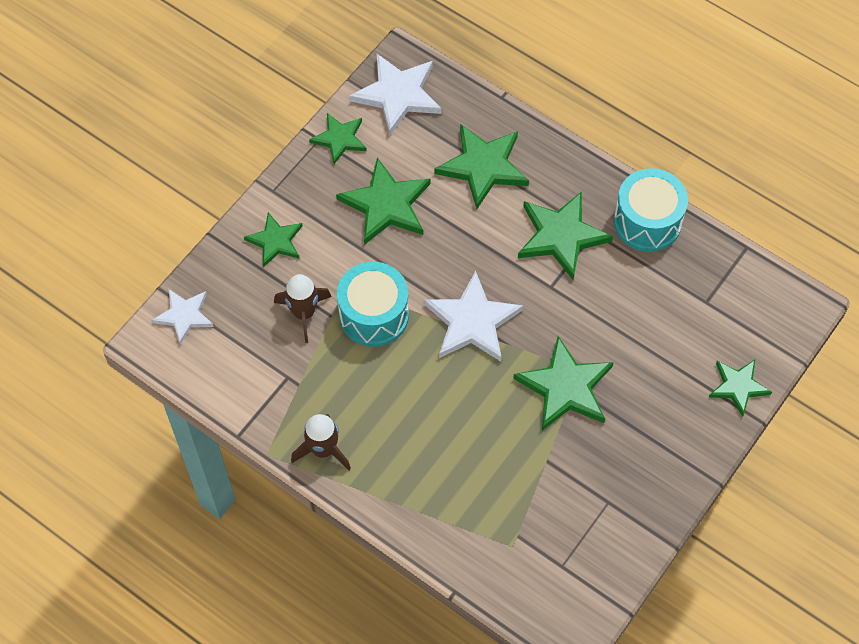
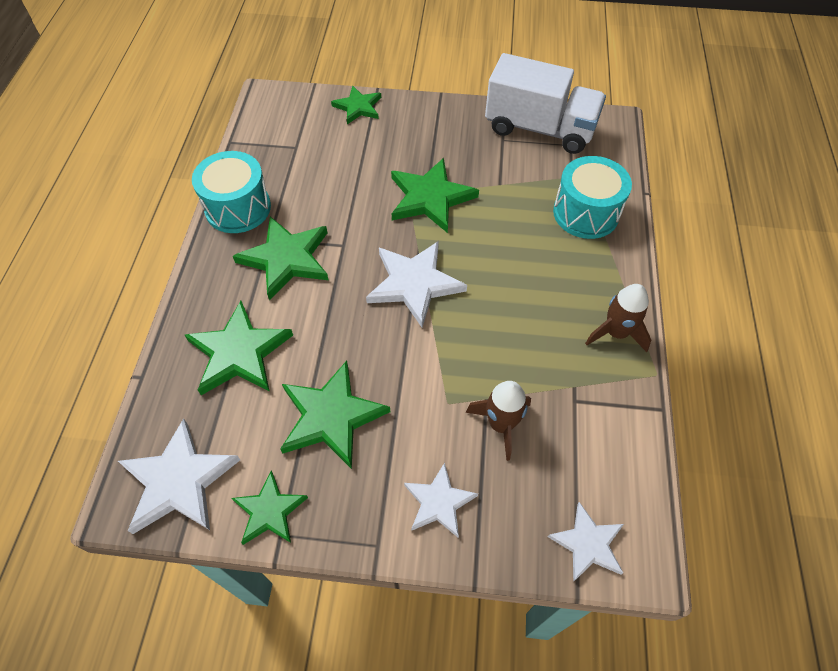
camera: 120 degrees left, 5 degrees down
(275, 241) = (439, 502): green star -> white star
(373, 315) = (460, 362): turquoise drum -> turquoise drum (586, 213)
(603, 550) = (539, 128): none -> white truck

